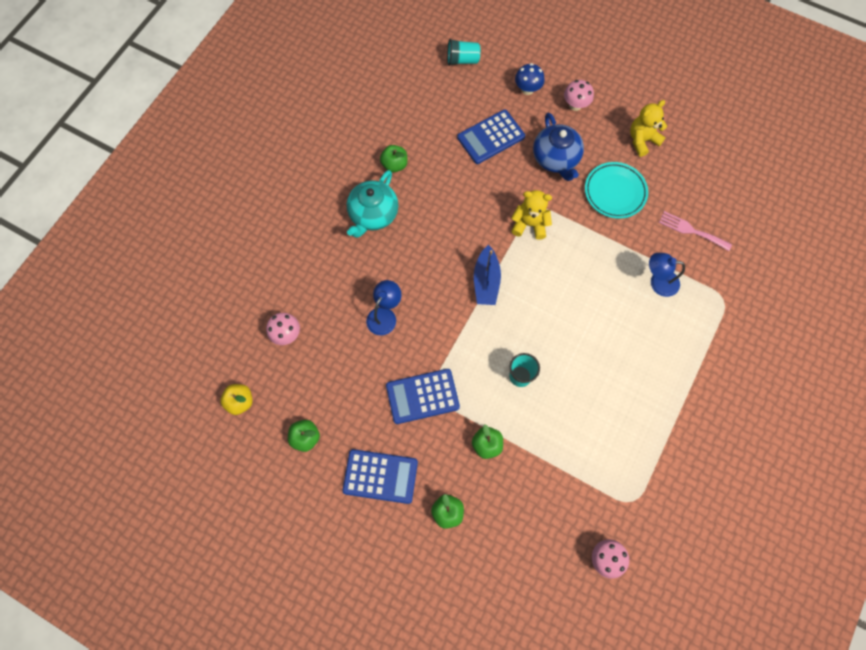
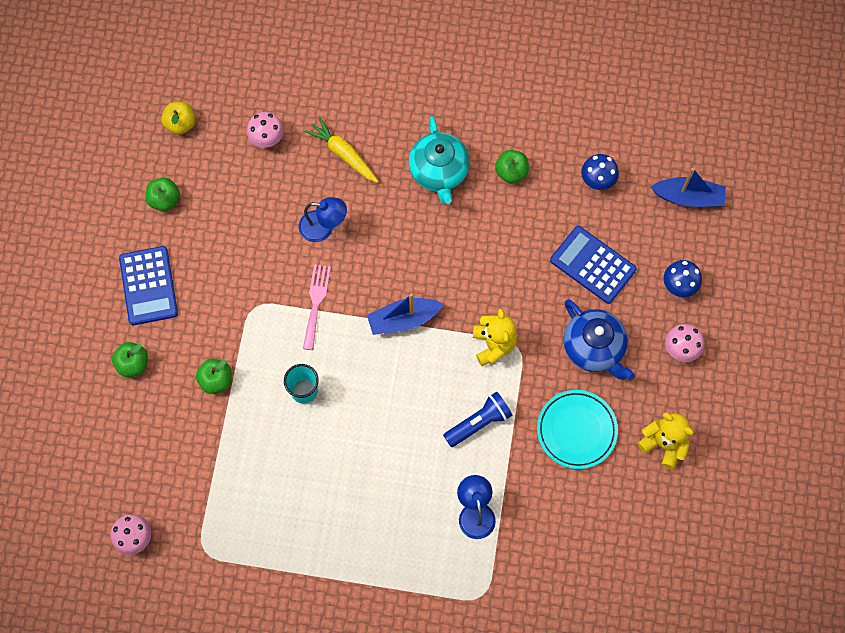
camera: 70 degrees right, 0 degrees up
(326, 279) = (343, 154): none -> yellow carrot
(373, 214) = (439, 172): turquoise teapot -> turquoise teapot turned 105 degrees counterclockwise
(422, 396) = (246, 297): blue calculator -> none
(425, 111) = (597, 180): none -> blue mushroom
(462, 60) = (688, 197): turquoise cup -> blue boat
(555, 159) = (594, 348): blue teapot -> blue teapot turned 90 degrees counterclockwise
(588, 256) = (479, 423): none -> blue flashlight
(691, 230) = (560, 535): pink fork -> pink fork (316, 302)

